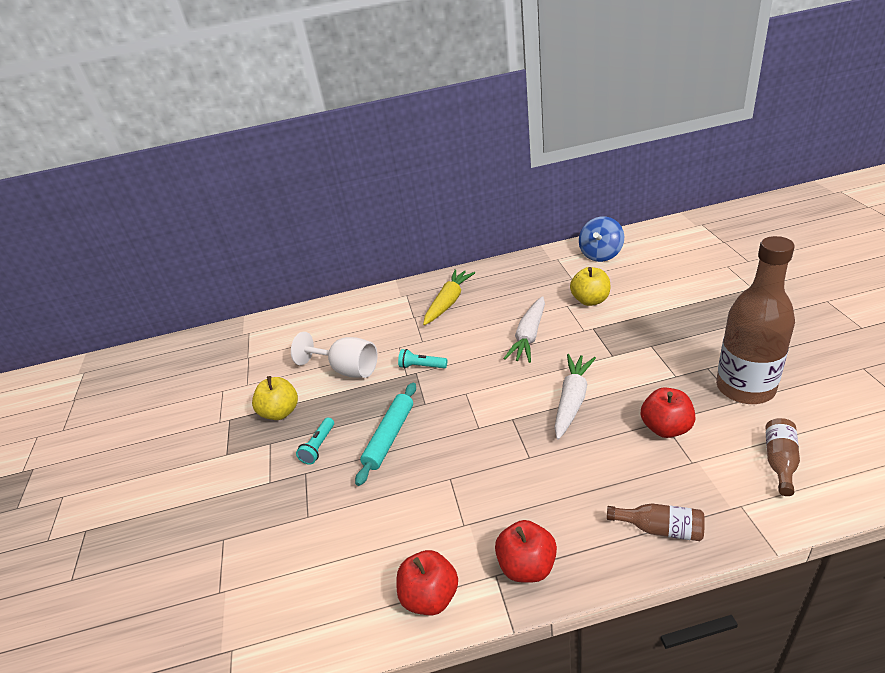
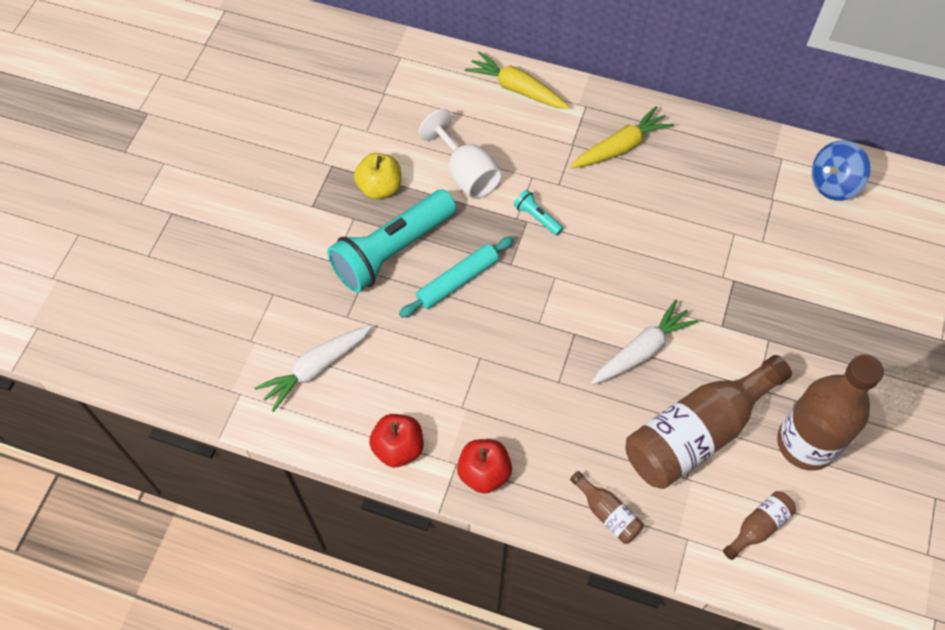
camera: 25 degrees right, 25 degrees up
(319, 446) = (392, 250): turquoise flashlight -> turquoise flashlight, size x2.47
(349, 309) = (516, 88): none -> yellow carrot
(529, 336) = (664, 248): white carrot -> white carrot (315, 369)
(590, 300) = (763, 242): yellow apple -> none
(666, 428) = (696, 433): red apple -> brown bottle

